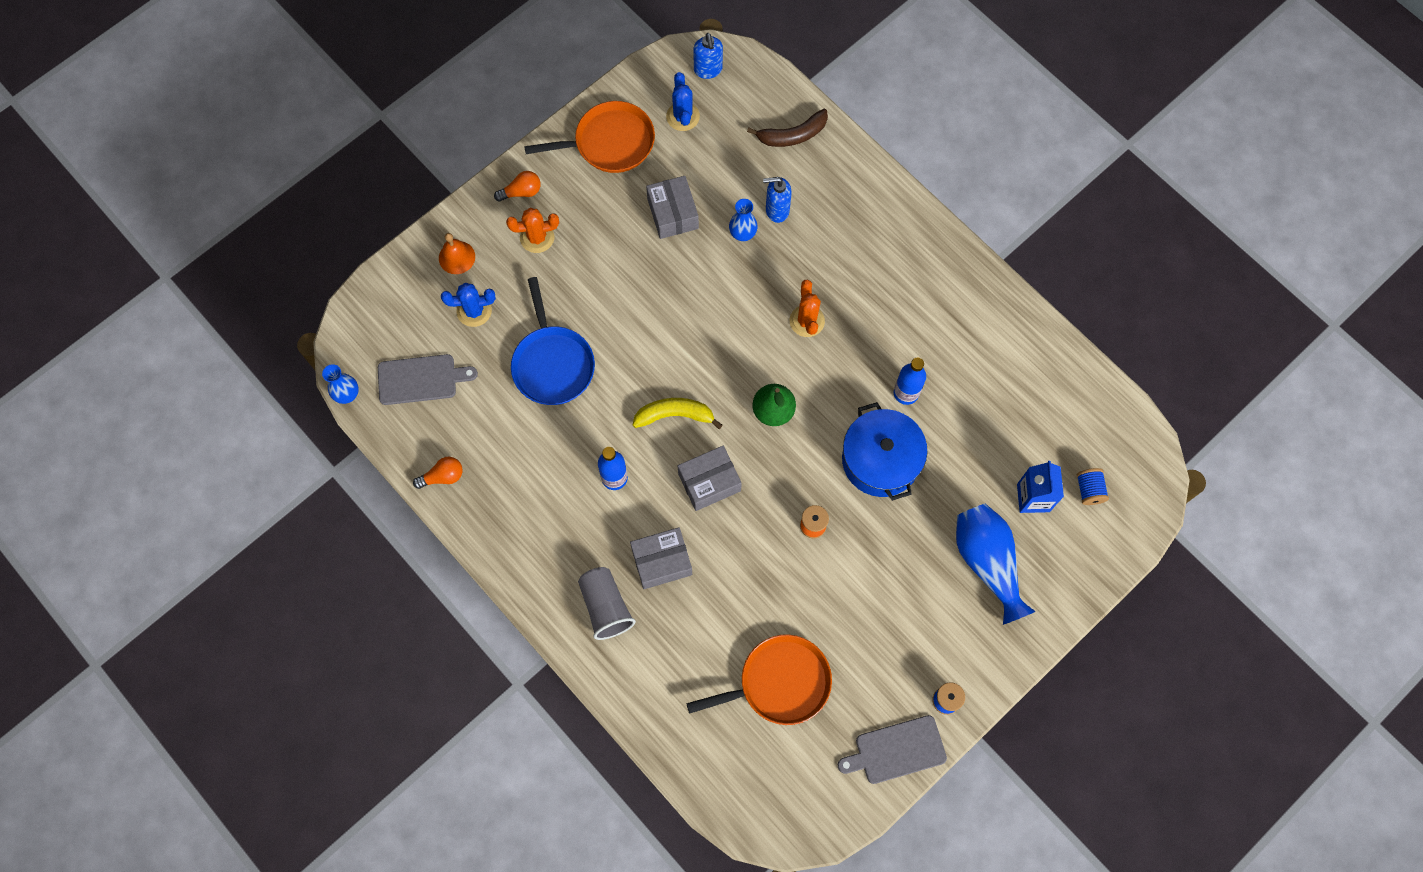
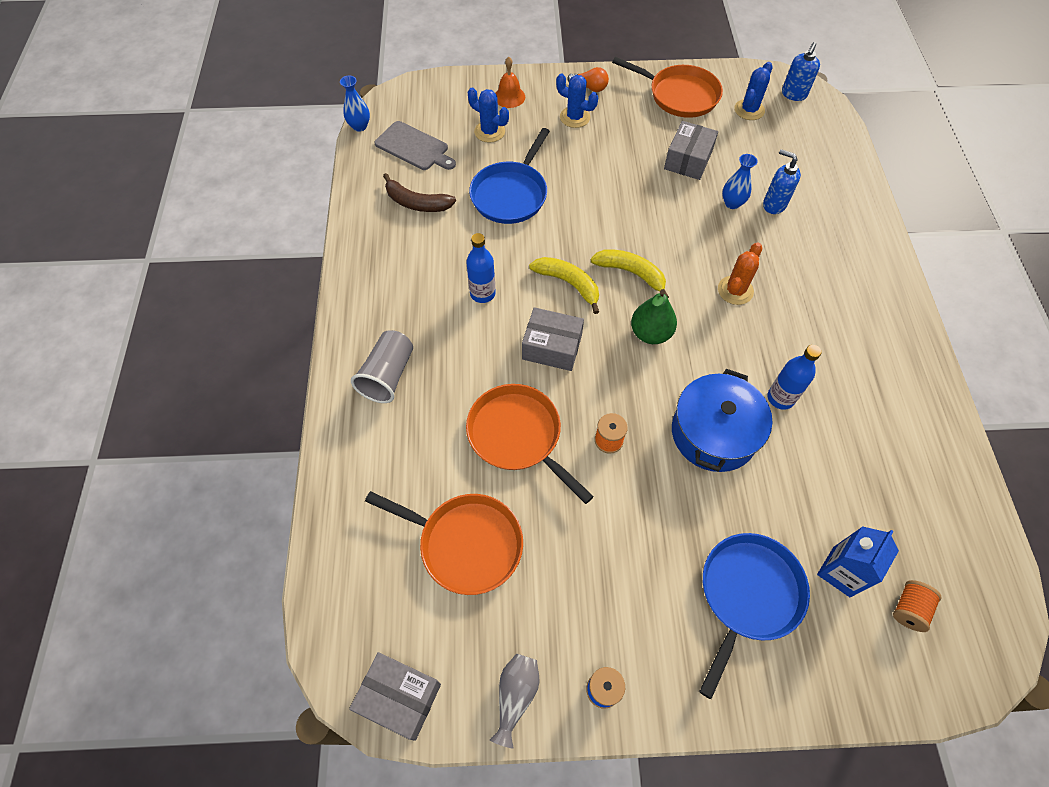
camera: 40 degrees right, 10 degrees down
(443, 476) = (366, 211): orange light bulb -> none
(537, 237) = (575, 117): orange cactus -> blue cactus
(661, 561) = (461, 375): grey box -> grey box (399, 697)
(716, 366) = (631, 273): none -> yellow banana
(746, 575) = (517, 435): none -> orange pan
(792, 135) = (828, 167): brown banana -> brown banana (417, 203)
(896, 750) = (515, 696): grey cutting board -> grey vase
(987, 562) = (748, 594): blue vase -> blue pan
(1089, 490) = (909, 609): blue spool -> orange spool

